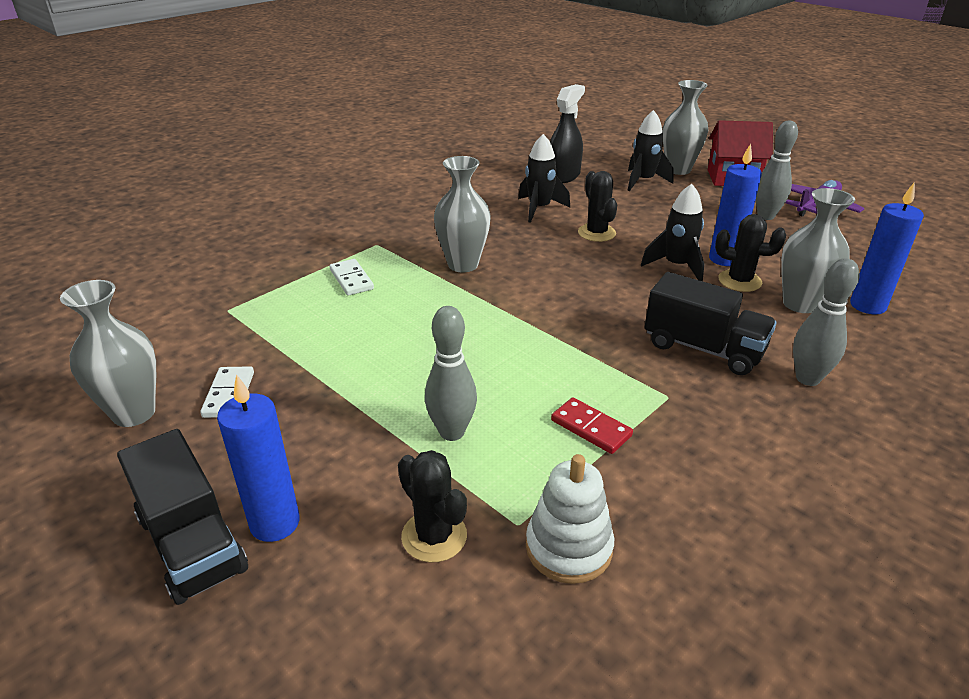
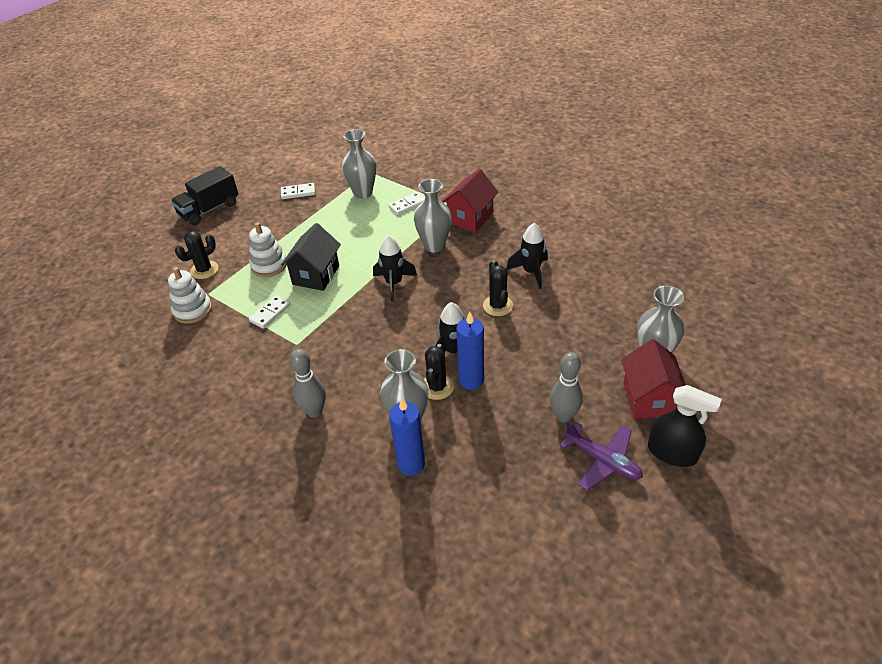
camera: 85 degrees right, 10 degrees up
(134, 413) = (285, 172): grey vase -> grey vase (363, 193)
(275, 523) = (217, 226): blue candle -> none
(413, 235) = (470, 218): none -> red house
(452, 432) = (269, 265): grey bowling pin -> white stacking toy
(498, 374) = (316, 275): none -> black house
(563, 176) = (602, 280): black spray bottle -> black spray bottle (672, 452)
(590, 428) = (270, 313): red domino -> white domino
(596, 233) = (497, 306): black cactus -> black cactus turned 75 degrees counterclockwise
(643, 181) = (612, 332): black rocket -> black rocket (394, 283)
(703, 348) = (345, 361): black truck -> none

